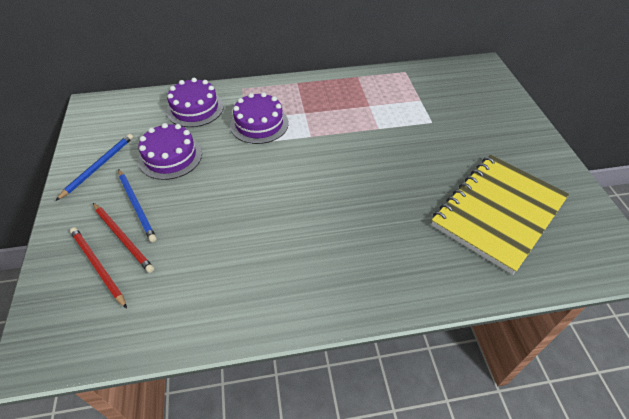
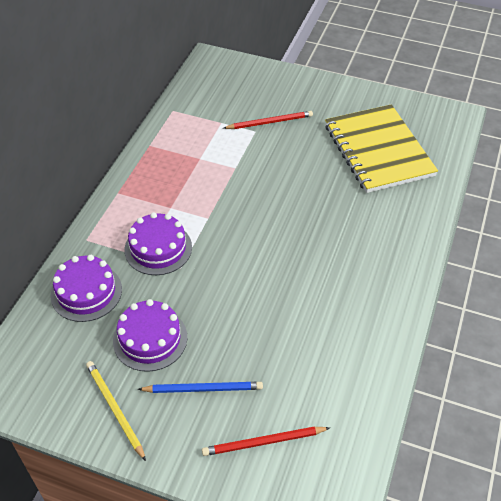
camera: 60 degrees left, 0 degrees up
(99, 166) = (115, 409): blue pencil -> yellow pencil
(123, 238) = (240, 412): red pencil -> red pencil (270, 122)

